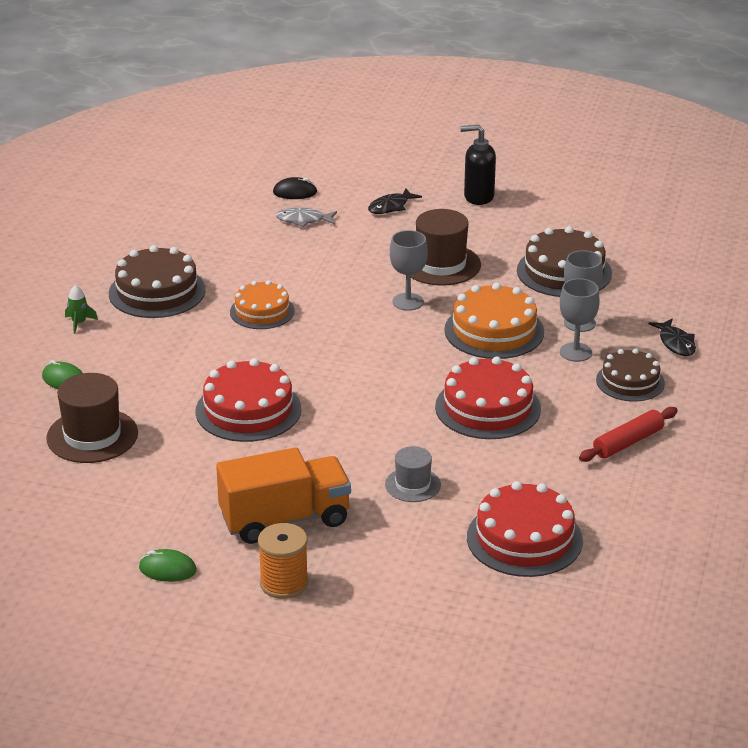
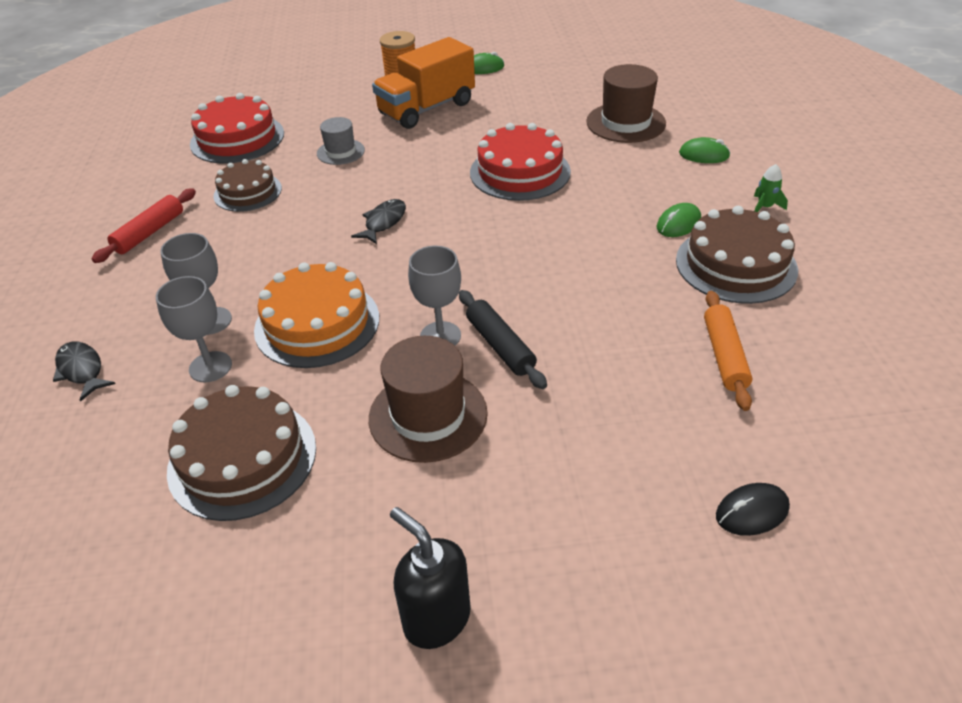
camera: 160 degrees right, 10 degrees up
(162, 329) = (678, 224): none -> green mouse
(231, 248) = (724, 356): none -> orange rolling pin
(262, 311) = (598, 273): orange cake -> none
(303, 220) = (681, 445): grey fish -> none
(370, 287) = (500, 346): none -> black rolling pin
(391, 207) = (573, 528): black fish -> black fish (383, 222)
(478, 197) = (436, 618): black soap dispenser -> black soap dispenser turned 120 degrees counterclockwise
(488, 408) = (297, 230): red cake -> none
(630, 381) = (145, 300): brown cake -> brown cake (248, 192)

